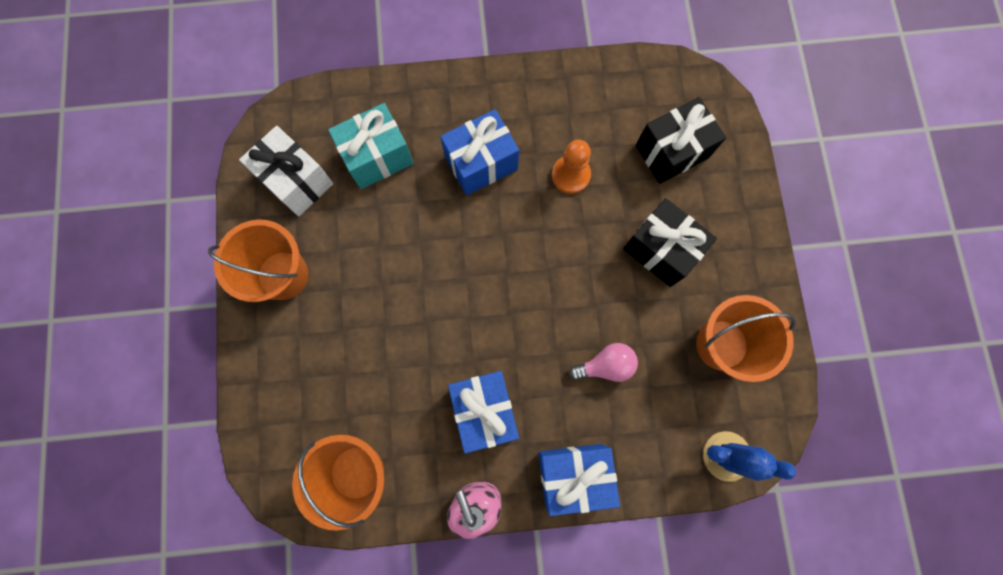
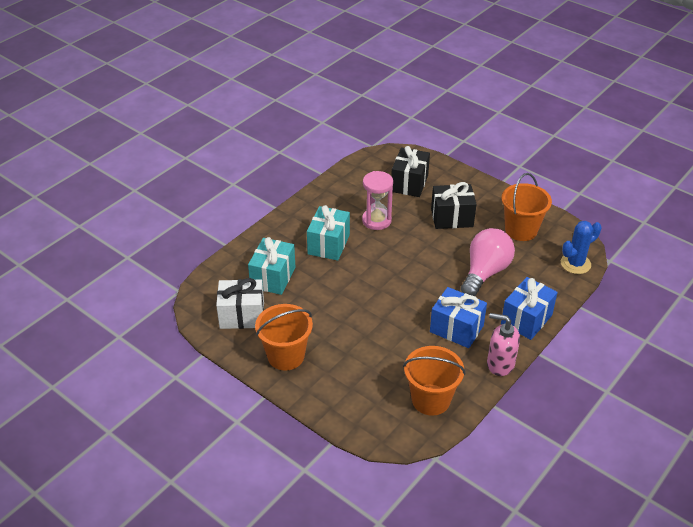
camera: 45 degrees left, 35 degrees down
(481, 163) = (328, 244): blue gift -> turquoise gift
(570, 175) = (376, 220): orange pawn -> pink hourglass
(605, 365) = (485, 272): pink light bulb -> pink light bulb, size x1.81

